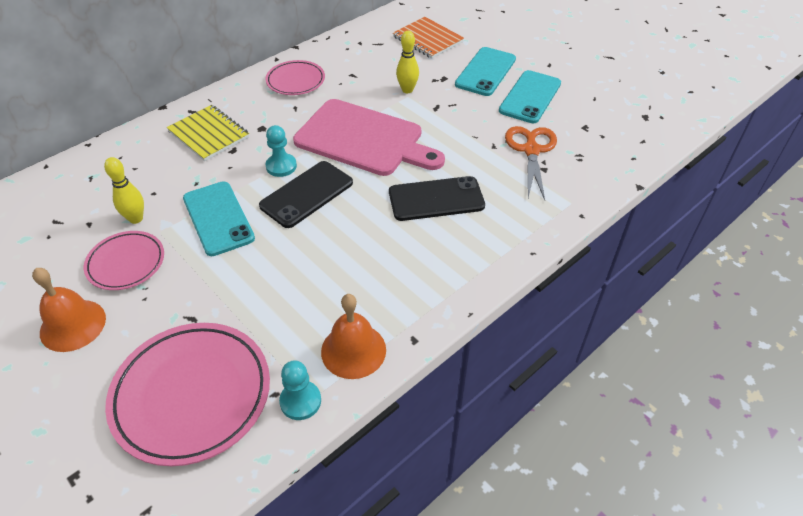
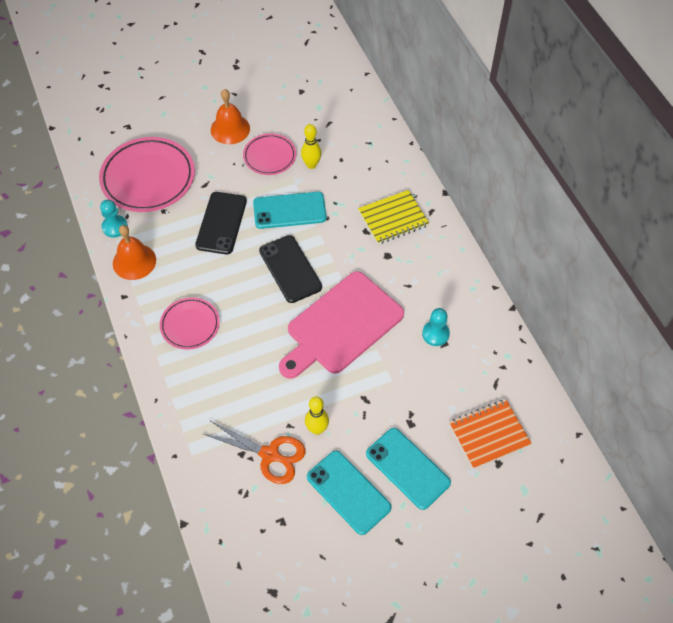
camera: 110 degrees right, 10 degrees up
(281, 166) = (331, 259): turquoise pawn -> turquoise pawn (435, 334)
(295, 81) = (450, 295): pink plate -> pink plate (190, 325)
(407, 90) = (402, 383): yellow bowling pin -> yellow bowling pin (317, 429)
(436, 199) = (244, 355): black phone -> black phone (221, 223)

